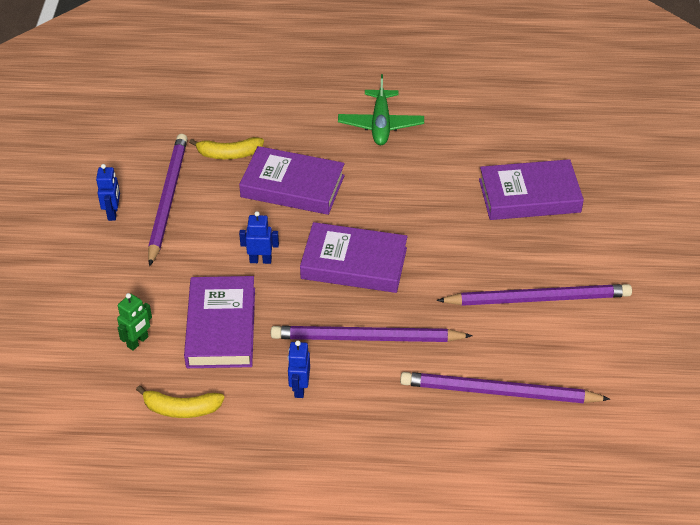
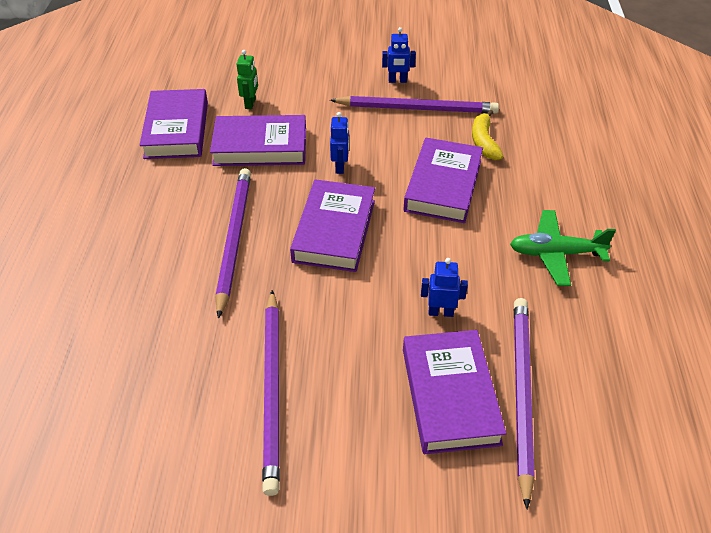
camera: 90 degrees right, 0 degrees up
(138, 342) = (250, 103): green robot -> green robot turned 120 degrees counterclockwise
(181, 409) = (176, 129): yellow banana -> purple book
(299, 388) = (182, 195): blue robot -> blue robot (440, 312)
(498, 392) = (144, 342): purple pencil -> purple pencil (521, 393)

